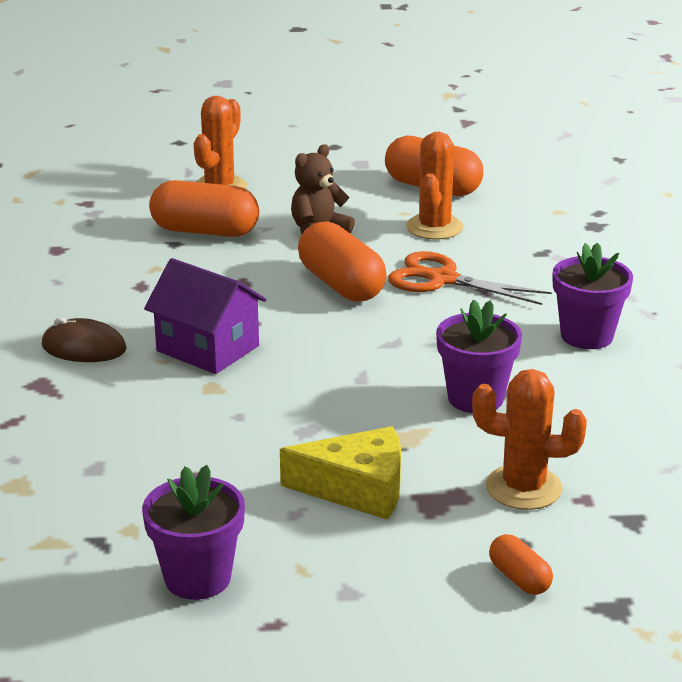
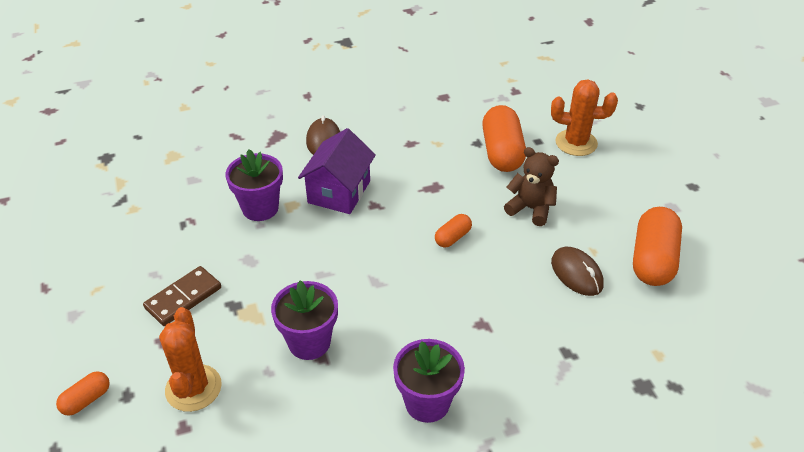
camera: 75 degrees right, 15 degrees up
(197, 578) = (88, 246): purple flower pot -> purple flower pot (260, 208)
(341, 285) = (453, 237): orange capsule -> orange capsule, size x0.50
(357, 489) = (183, 298): yellow cheese -> brown domino
(434, 227) = (576, 273): orange cactus -> brown mouse
(442, 279) = (487, 294): orange scissors -> none

